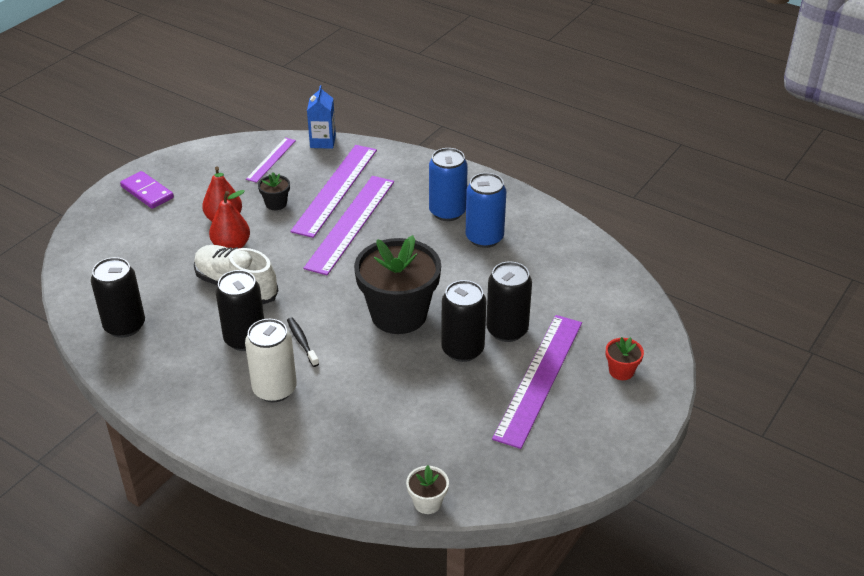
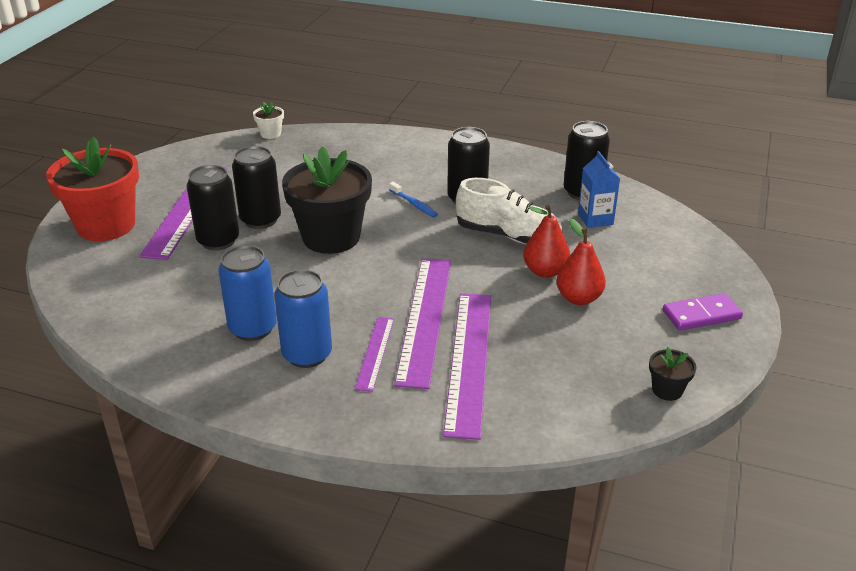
camera: 165 degrees right, 5 degrees down
(147, 192) = (701, 315): purple domino -> purple domino turned 45 degrees counterclockwise
(271, 159) = (587, 391): purple ruler -> purple ruler (375, 353)
(274, 389) = (417, 172): white can -> none
(276, 204) = (532, 328): black flower pot -> black flower pot (667, 390)
(302, 342) = (414, 204): black toothbrush -> blue toothbrush
(323, 141) = (534, 438): blue carton -> blue carton (595, 219)
(621, 371) = (106, 225): red flower pot -> red flower pot, size x2.36

